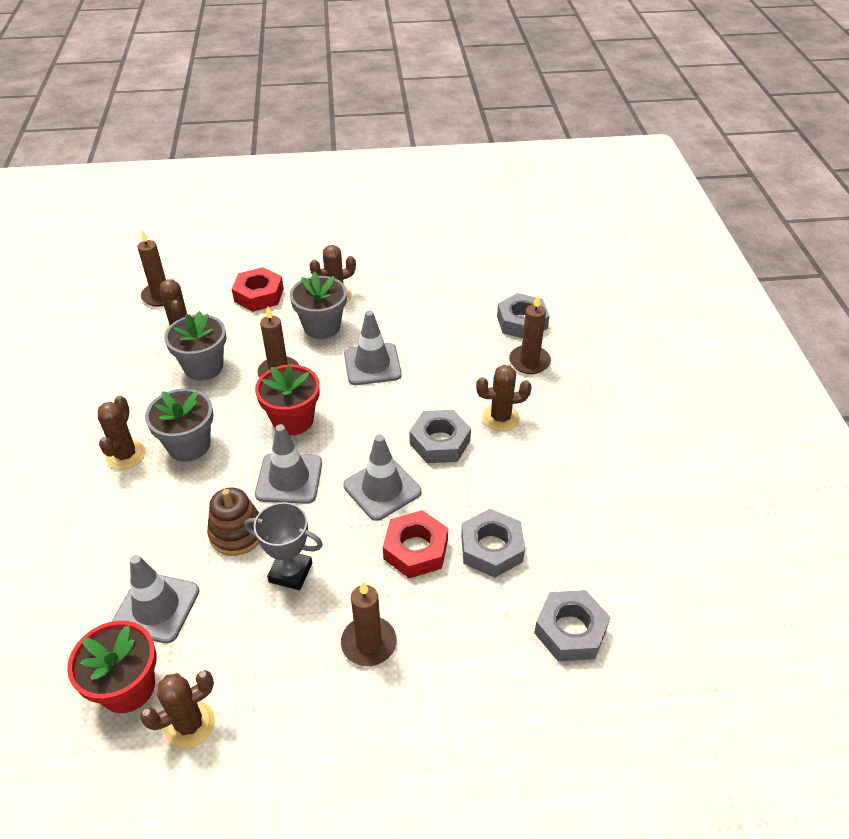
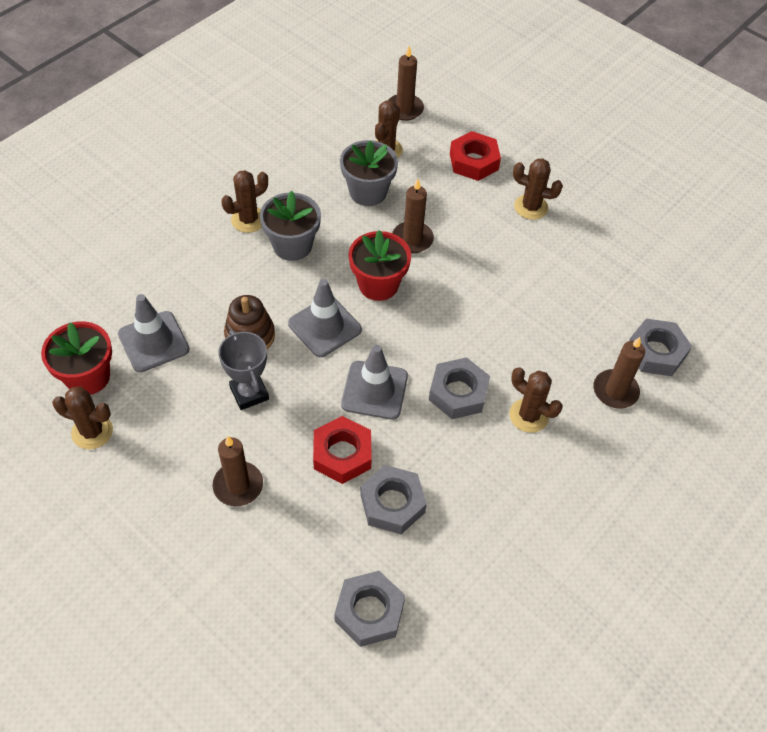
camera: 45 degrees right, 10 degrees up
(322, 326) = (488, 225): grey flower pot -> none
(372, 364) = (487, 288): grey traffic cone -> none

